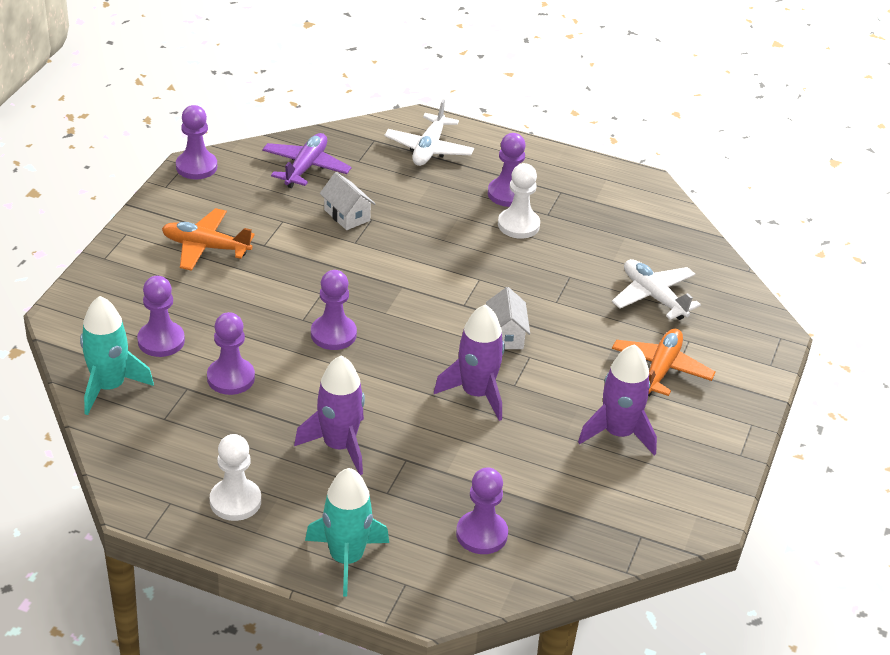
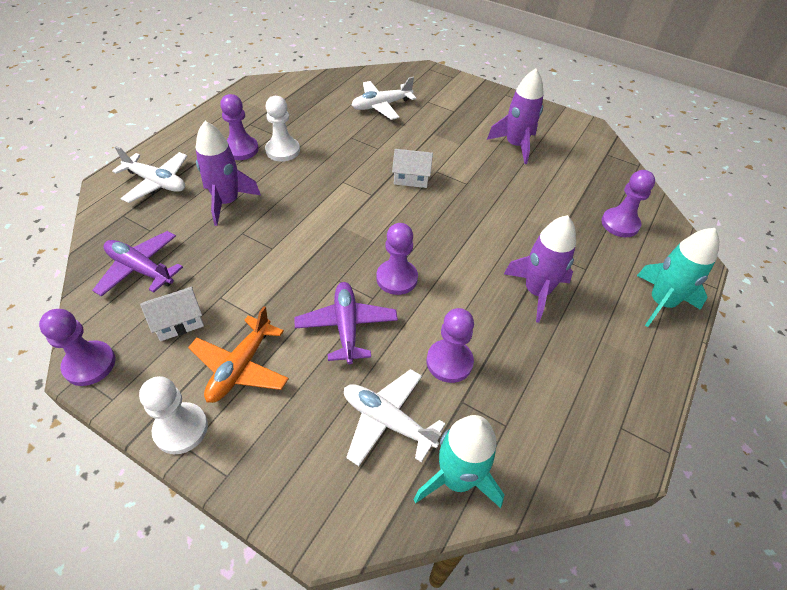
camera: 80 degrees left, 10 degrees up
(161, 341) = (387, 421): purple pawn -> white plane
(235, 501) = (611, 373): white pawn -> white pawn (181, 429)
(262, 305) = (346, 326): none -> purple plane
(347, 215) = (230, 248): white house -> white house (179, 322)
(476, 393) = (475, 204): purple rocket -> purple rocket (227, 202)
(661, 369) = (454, 117): orange plane -> none

